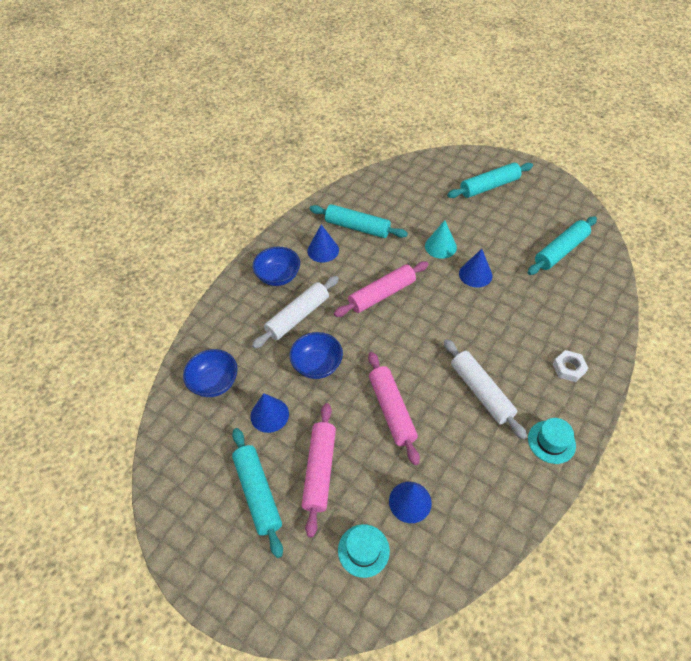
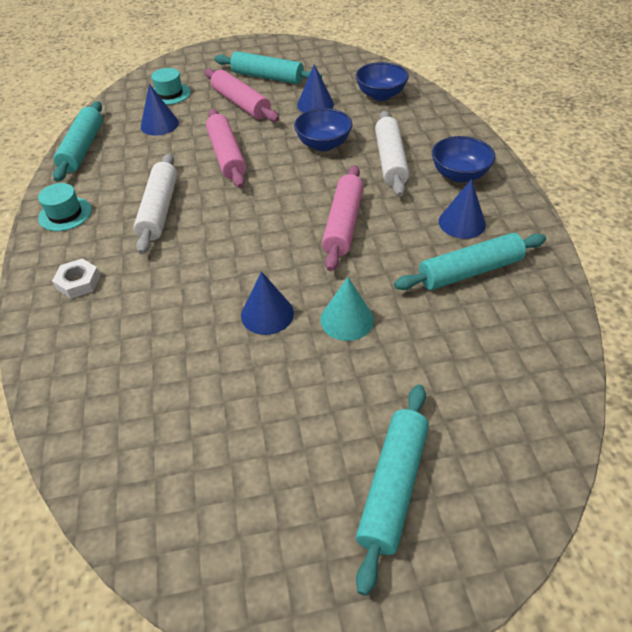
camera: 135 degrees right, 5 degrees down
(392, 410) = (226, 156): pink rolling pin -> pink rolling pin turned 45 degrees clockwise
(481, 392) = (159, 210): white rolling pin -> white rolling pin turned 75 degrees clockwise
(560, 251) = (177, 436): turquoise rolling pin -> turquoise rolling pin (82, 148)

